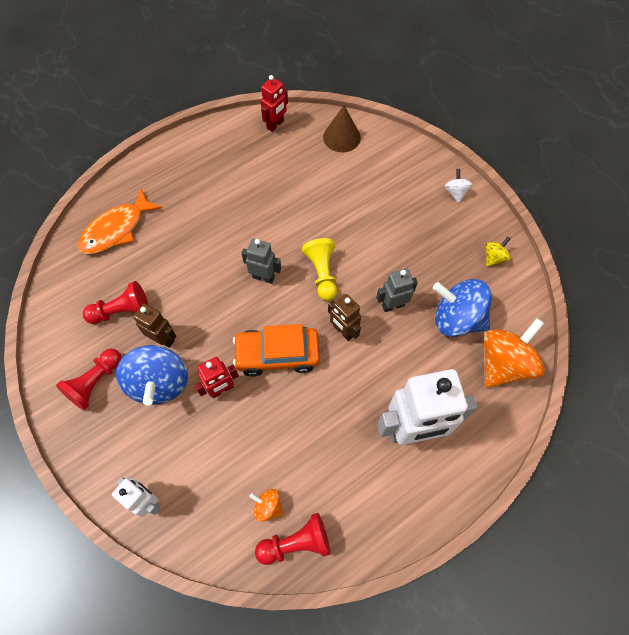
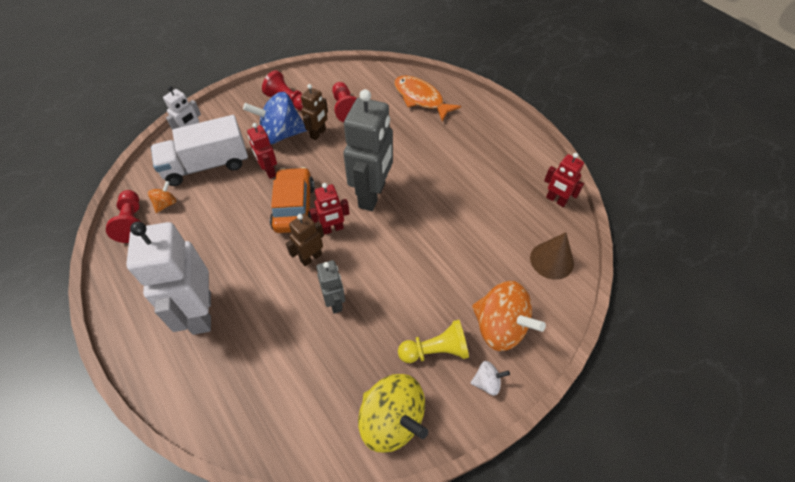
camera: 90 degrees right, 10 degrees down
(206, 469) = (206, 165): none -> white truck
(263, 277) = (372, 195): grey robot -> grey robot, size x1.96
(307, 313) = (332, 229): none -> red robot
(322, 273) = (375, 241): yellow pawn -> yellow pawn (435, 350)
(456, 319) = (313, 366): blue spinning top -> none
(494, 258) = (392, 420): yellow spinning top -> yellow spinning top, size x2.15
(504, 363) = (253, 413): orange spinning top -> orange spinning top (500, 327)

